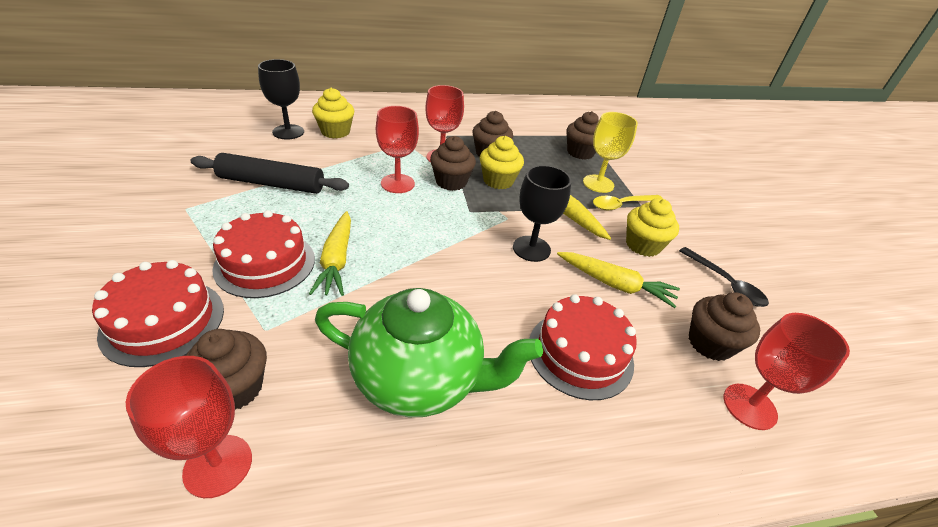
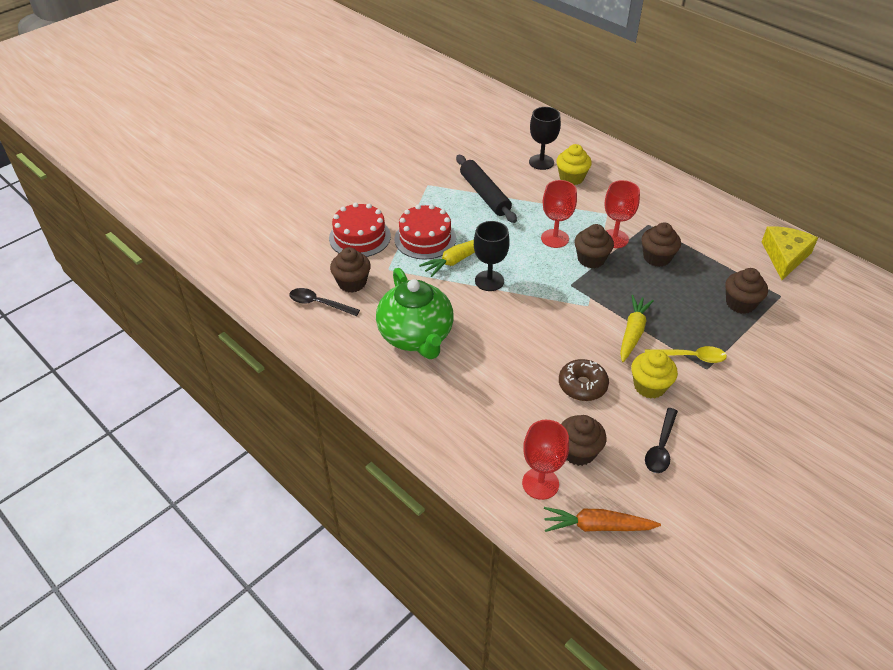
camera: 60 degrees right, 5 degrees up
(218, 465) = (319, 304): red goblet -> black spoon
(498, 181) = (626, 279): yellow cupcake -> none
(531, 249) = (569, 331): black goblet -> black goblet (489, 281)
(549, 113) = (785, 256): none -> yellow cheese
(580, 353) = (499, 391): red cake -> none
(598, 184) = (704, 332): yellow goblet -> none
(614, 284) = (582, 385): yellow carrot -> brown donut
(621, 205) = (690, 357): yellow spoon -> yellow spoon turned 150 degrees clockwise
(828, 394) = (597, 526): none -> orange carrot

